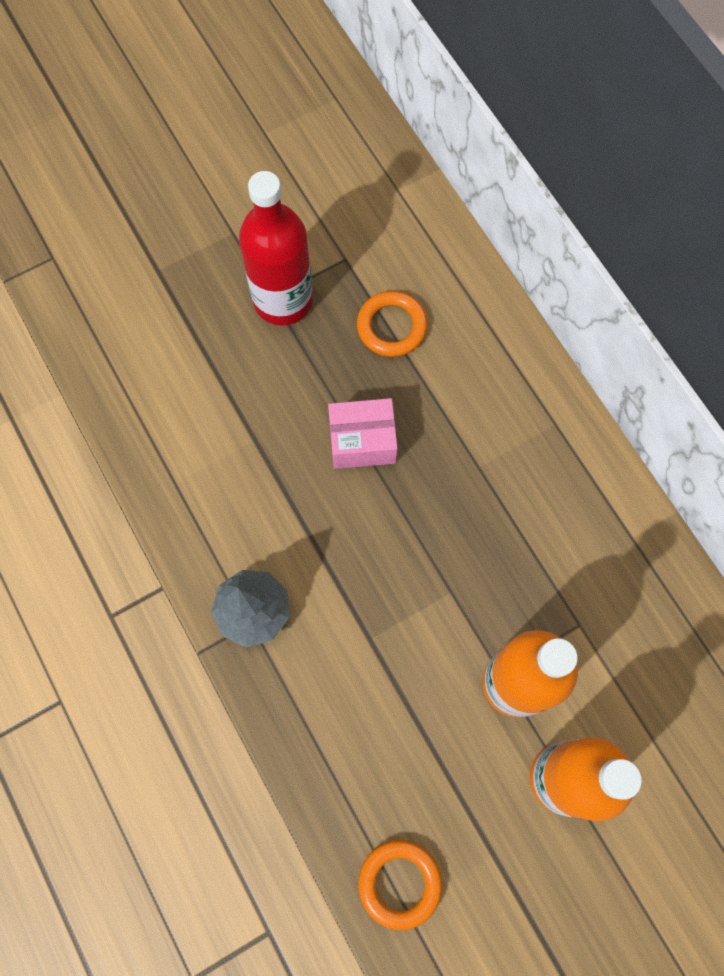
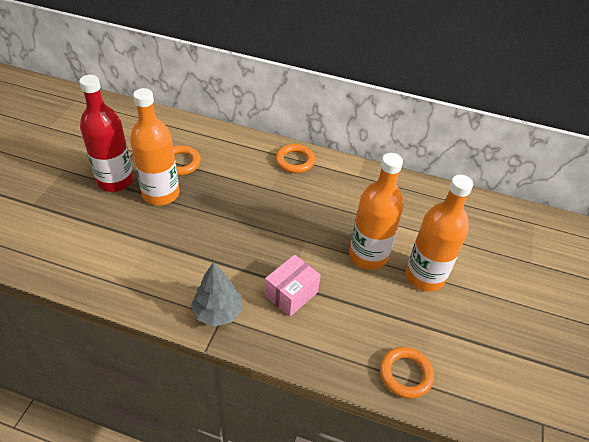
camera: 45 degrees left, 25 degrees down
(324, 367) = (161, 194): none -> orange bottle
(362, 441) = (207, 211): pink box -> pink box (291, 293)
(560, 440) = (295, 161): none -> orange ring

